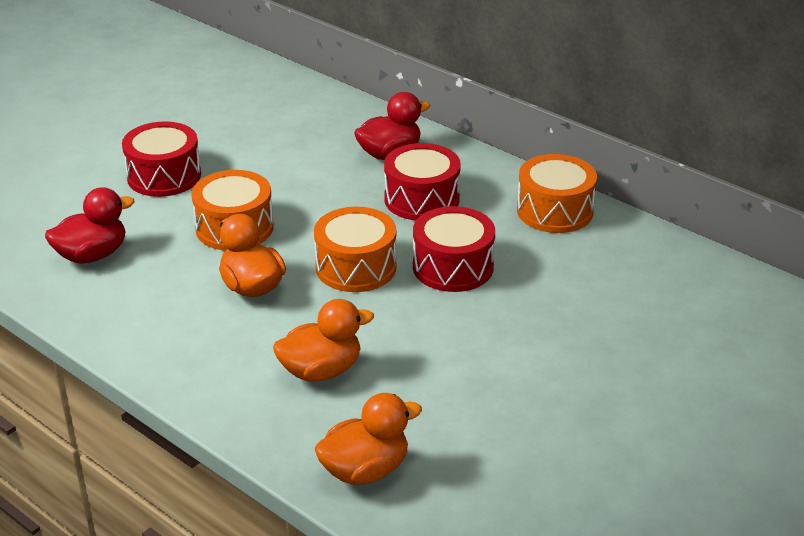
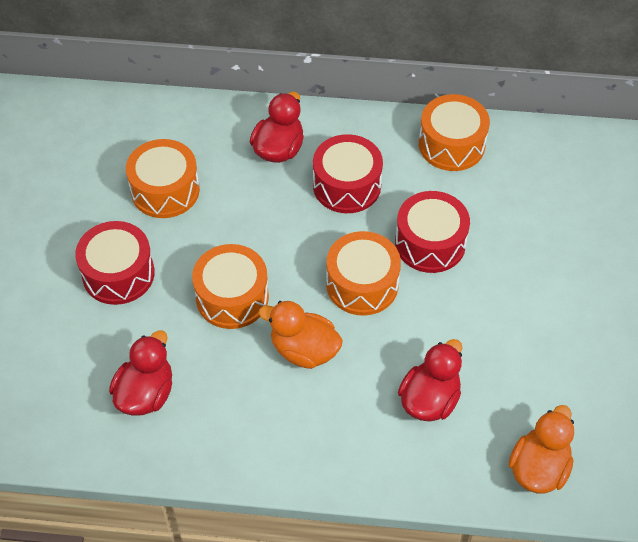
camera: 35 degrees left, 20 degrees up
(263, 142) = (165, 190): none -> orange drum
(321, 371) = (429, 399): orange duck -> red duck

